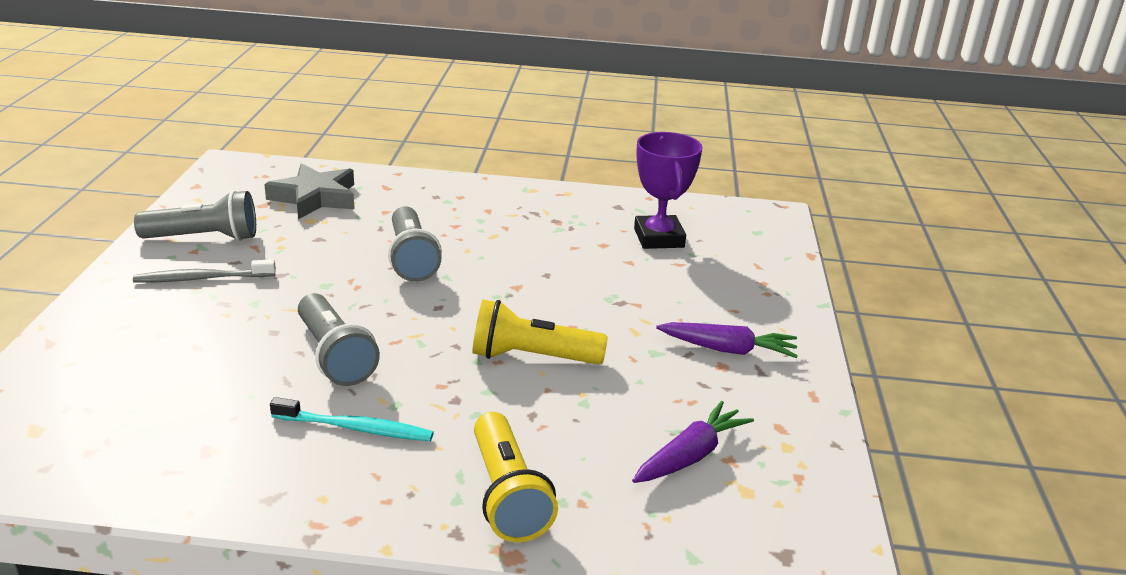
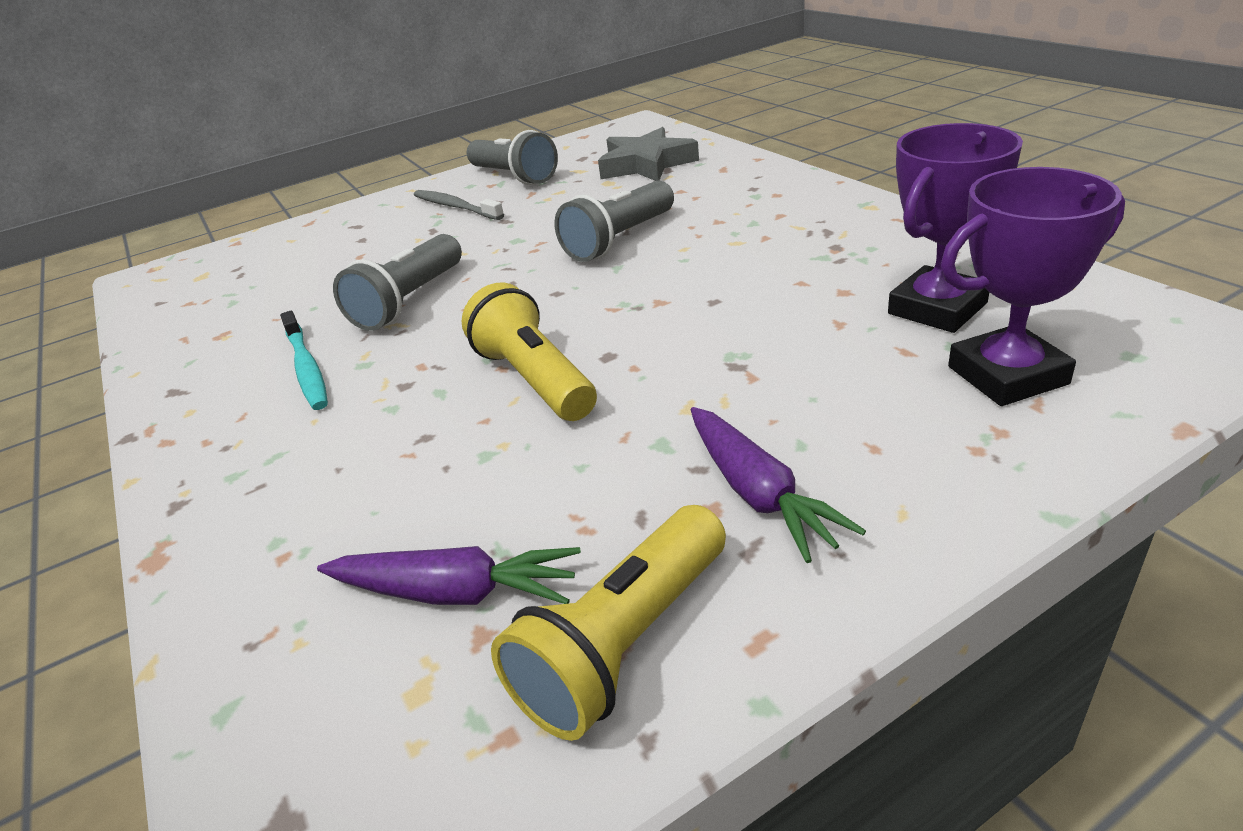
camera: 60 degrees right, 5 degrees up
(507, 495) = (261, 500): yellow flashlight -> yellow flashlight (625, 643)
(731, 258) = (1007, 375): none -> purple trophy

